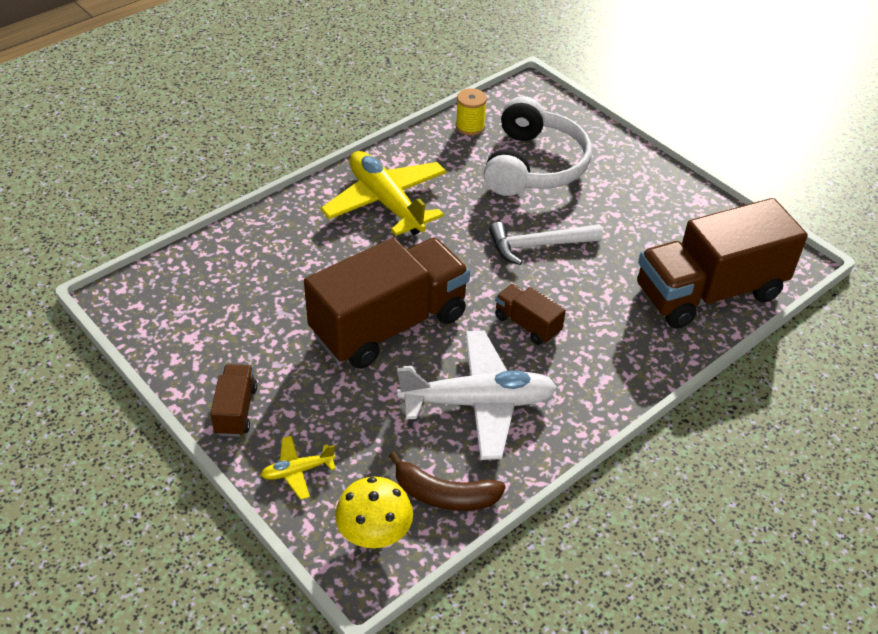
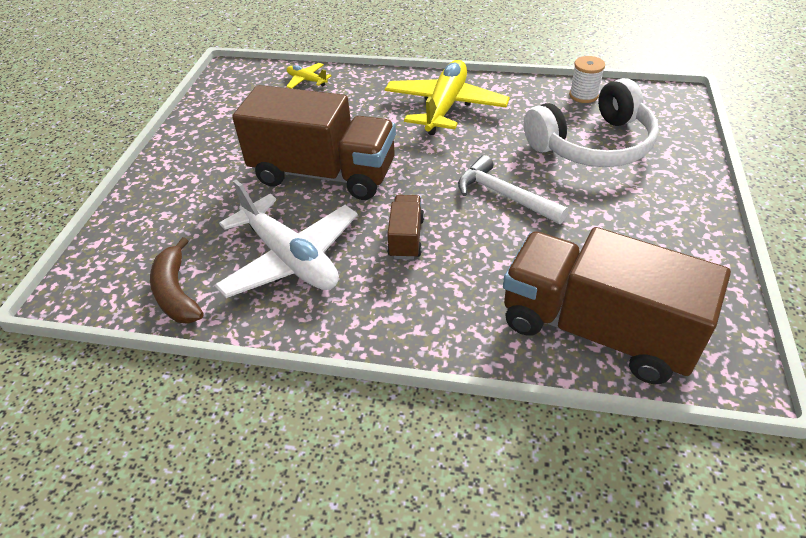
camera: 55 degrees right, 0 degrees up
(236, 410) = (176, 158): brown truck -> none
(297, 471) = (143, 211): yellow plane -> yellow plane (307, 80)
(374, 534) = (110, 278): yellow mushroom -> none
(470, 126) = (583, 95): yellow spool -> white spool

